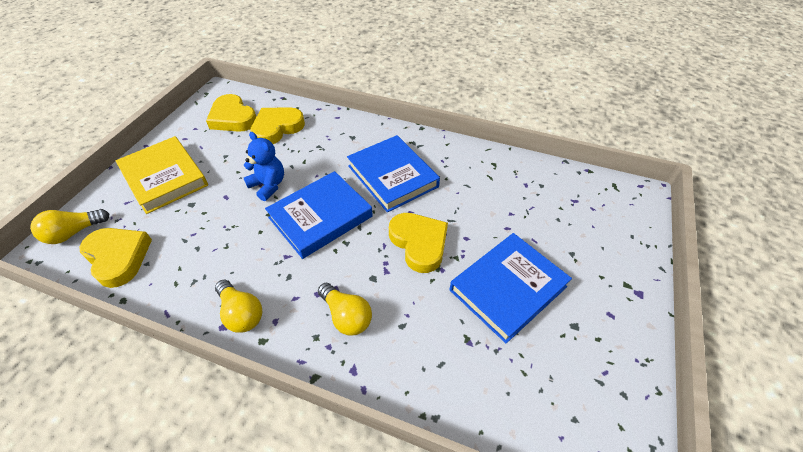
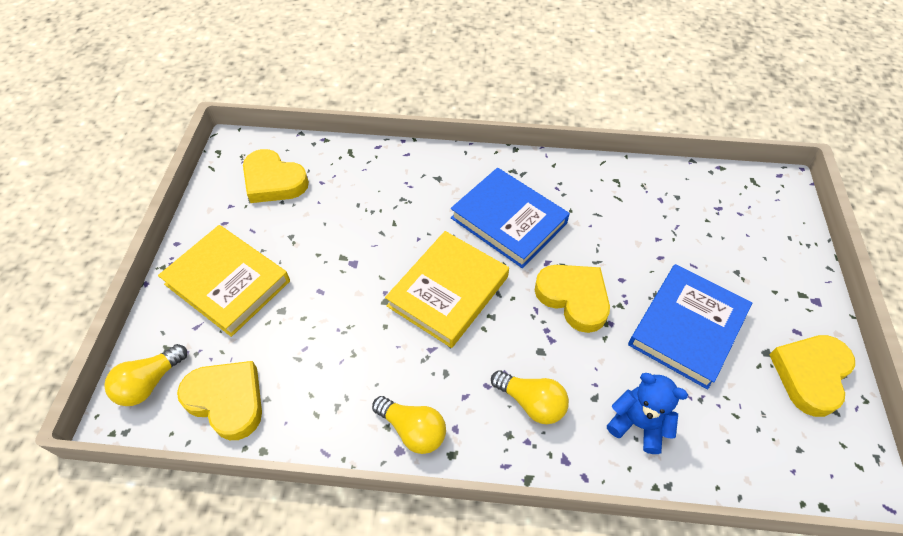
camera: 15 degrees left, 5 degrees up
(268, 185) = (366, 264): blue teddy bear -> blue teddy bear (638, 423)
(277, 128) = (338, 184): yellow heart -> yellow heart (810, 375)
(320, 217) = (448, 291): blue book -> yellow book

